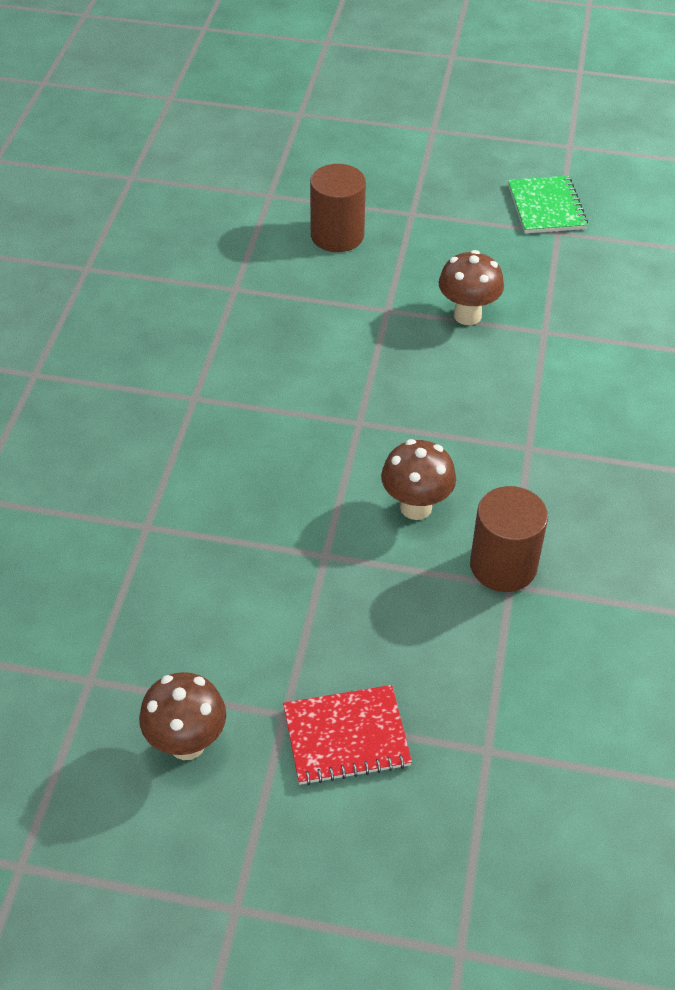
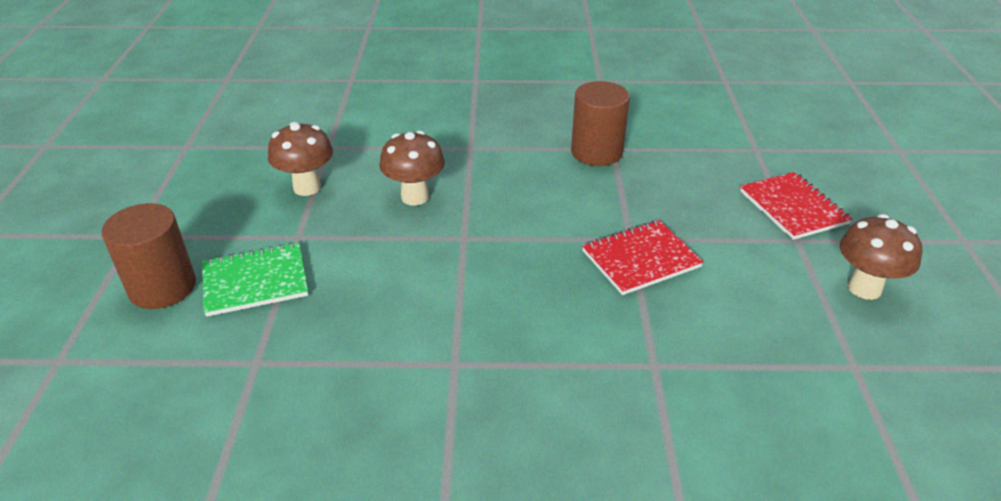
camera: 100 degrees left, 10 degrees down
(289, 555) = (640, 259): none -> red notebook
(416, 507) = (556, 196): brown mushroom -> brown mushroom (415, 197)
(546, 207) = (145, 154): green notebook -> green notebook (255, 281)

